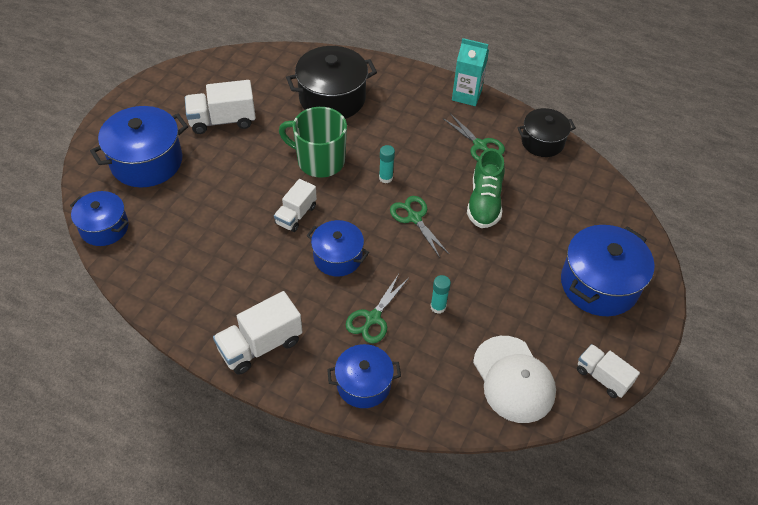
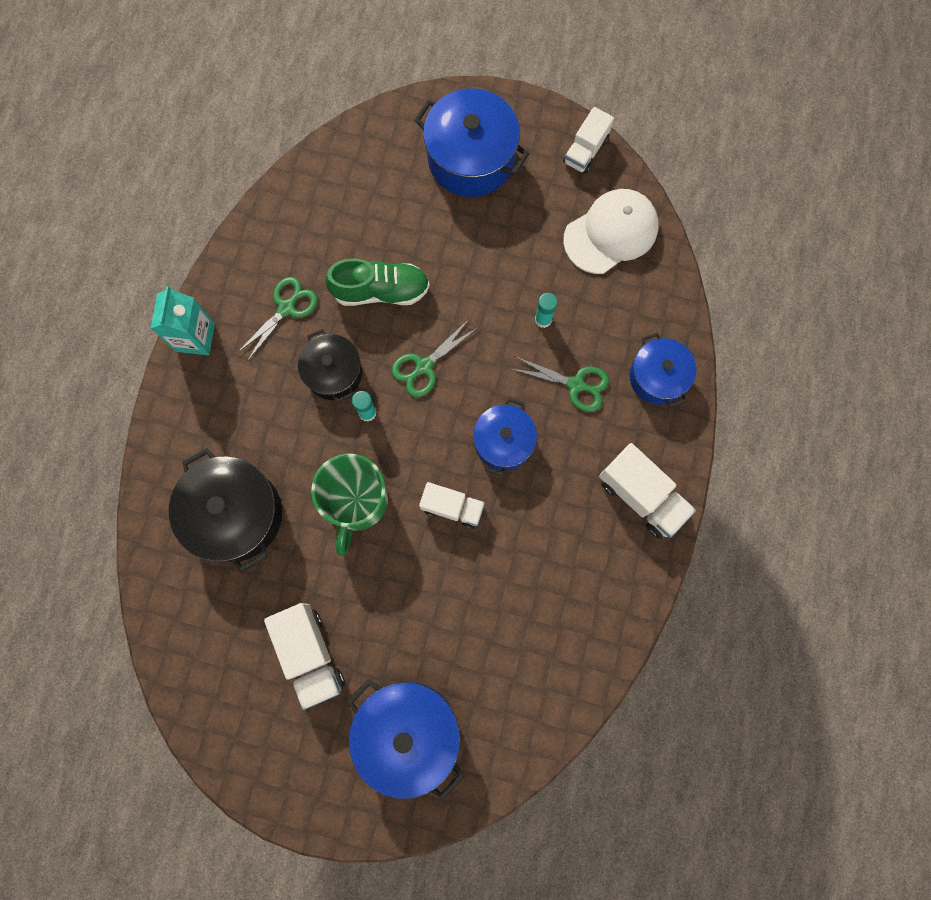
camera: 100 degrees left, 25 degrees up
(104, 227) = (529, 742): blue pot -> none
(542, 142) = (264, 234): black pot -> black pot (334, 373)

